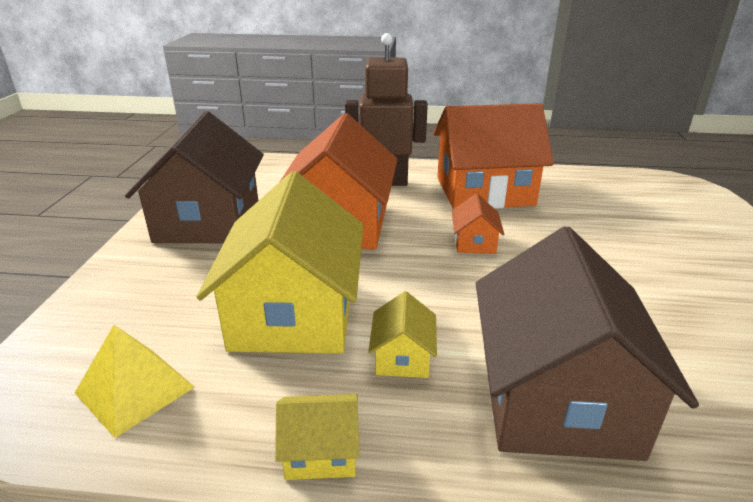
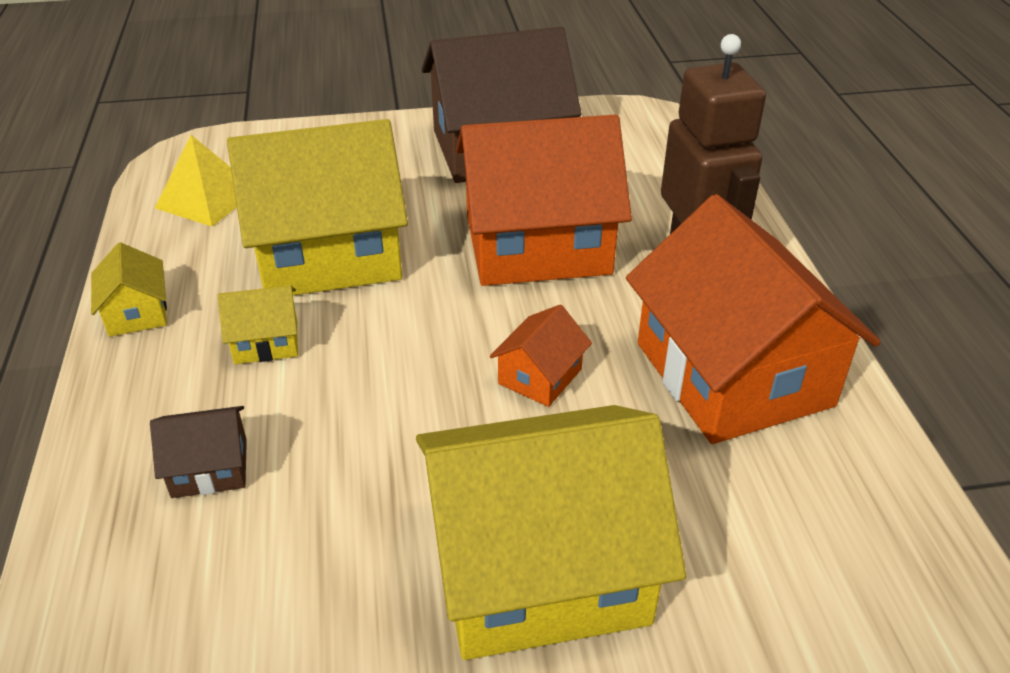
camera: 75 degrees right, 10 degrees up
(474, 242) = (540, 376): orange house -> orange house turned 45 degrees counterclockwise
(556, 397) = (209, 468): brown house -> brown house, size x0.42
(628, 265) = (539, 568): none -> yellow house

